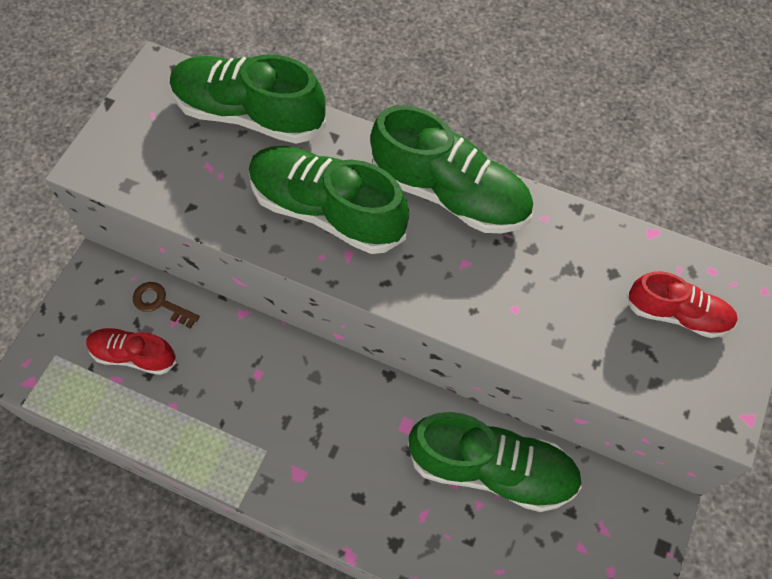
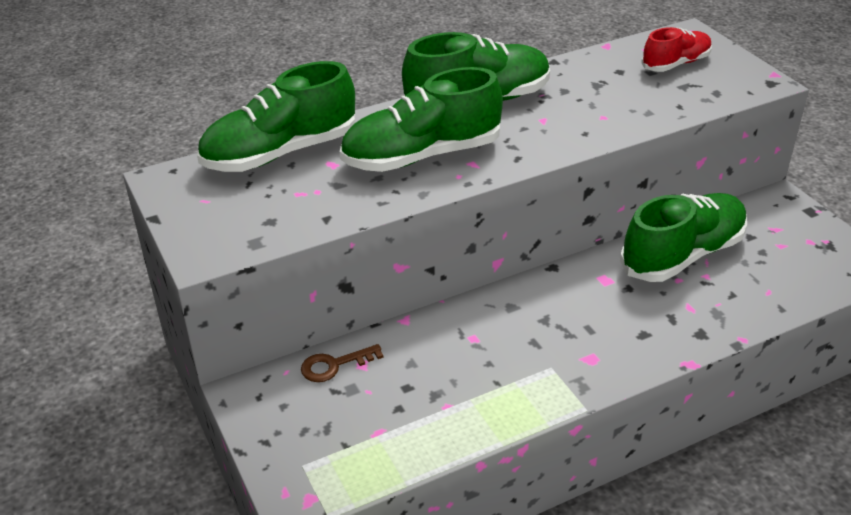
camera: 50 degrees left, 25 degrees down
(134, 355) = (367, 407): red shoe -> none

